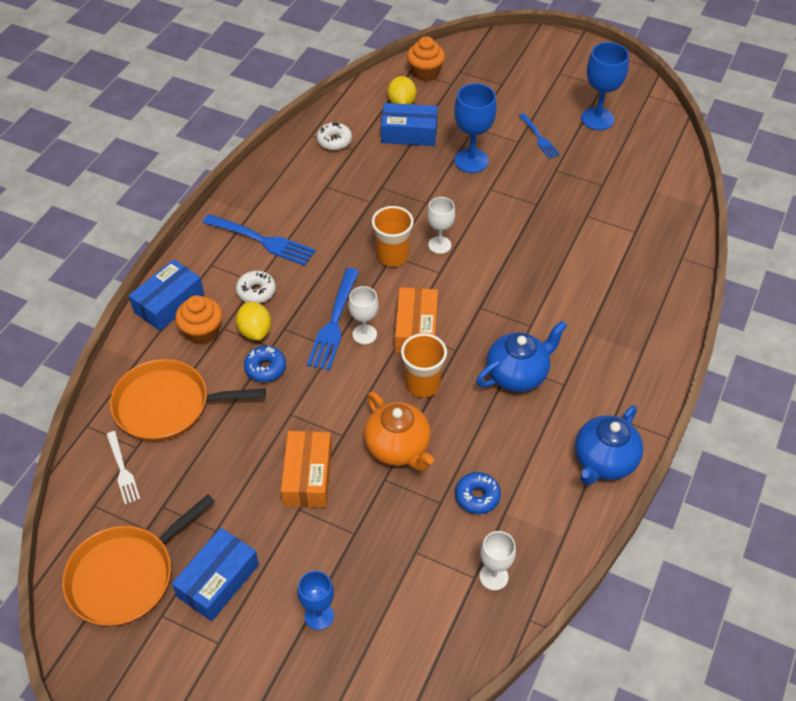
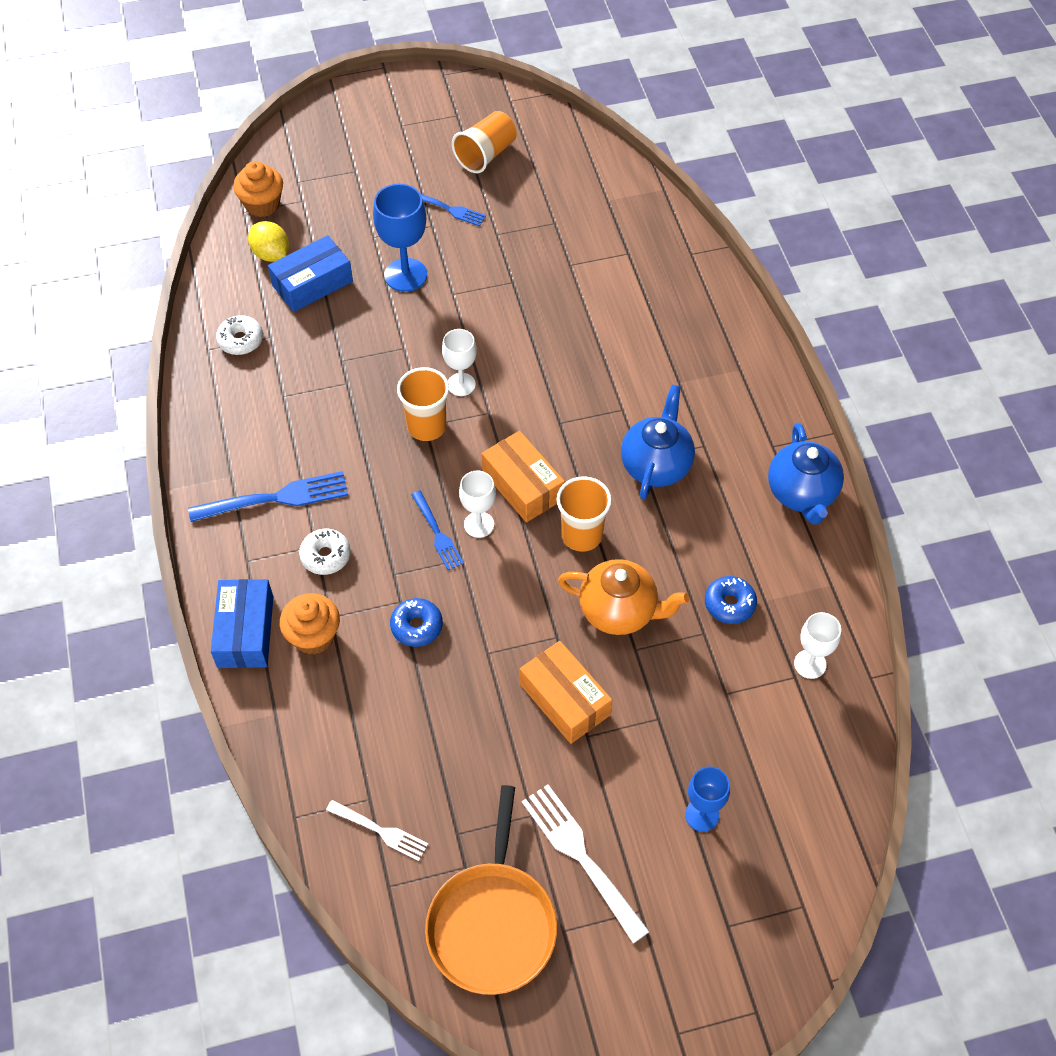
camera: 40 degrees left, 5 degrees up
(167, 405) = (357, 735): orange pan -> none
(218, 580) = (582, 858): blue box -> white fork
(255, 331) = (367, 597): yellow lemon -> none
(334, 322) = (437, 533): blue fork -> blue fork, size x0.61
(597, 119) = (486, 155): blue goblet -> orange cup

